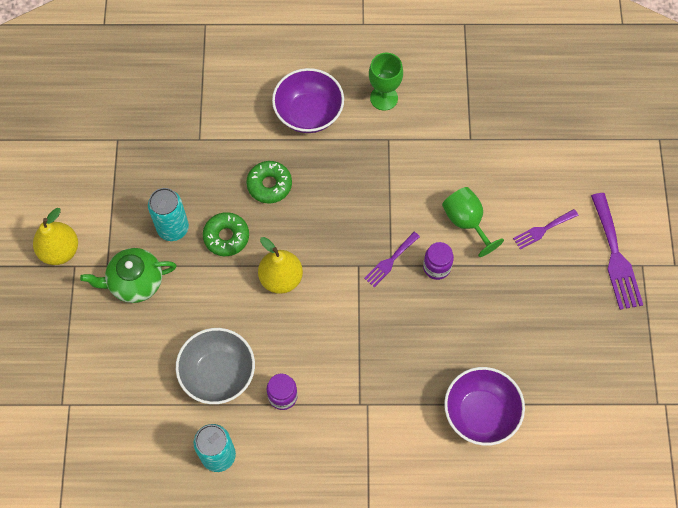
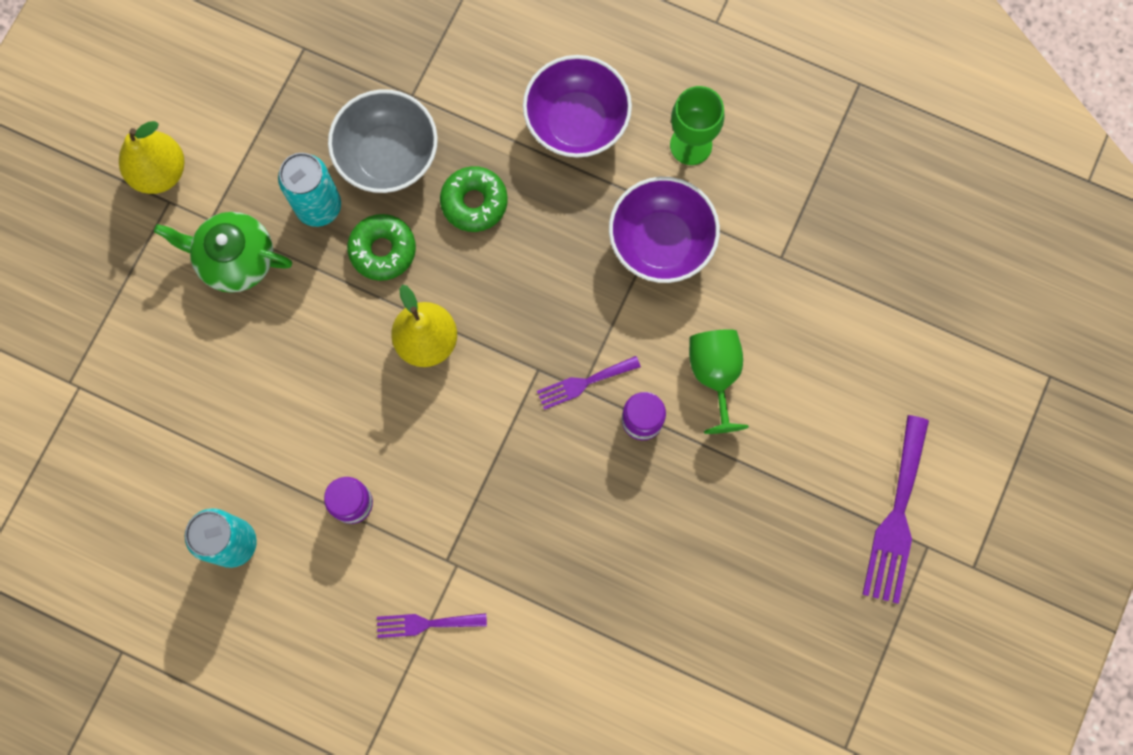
camera: 25 degrees right, 10 degrees up
(218, 374) = (284, 434): grey bowl -> grey bowl (388, 156)
(480, 413) = (599, 648): purple bowl -> purple bowl (661, 242)
(543, 230) = (815, 433): purple fork -> purple fork (425, 623)

